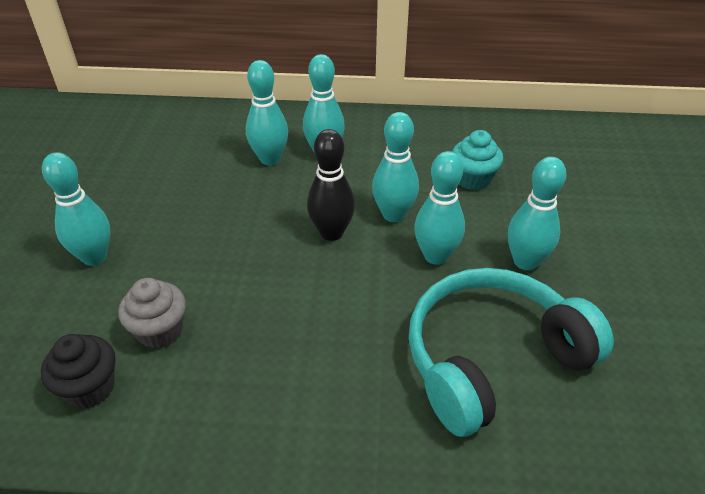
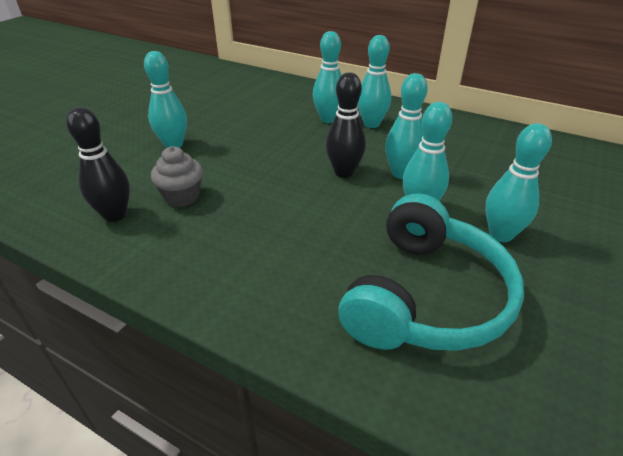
camera: 25 degrees right, 5 degrees down
(90, 388) = (115, 215): black cupcake -> black bowling pin
(473, 179) = (485, 167): turquoise cupcake -> none
(492, 359) = (425, 296): turquoise headphones -> turquoise headphones turned 120 degrees clockwise

